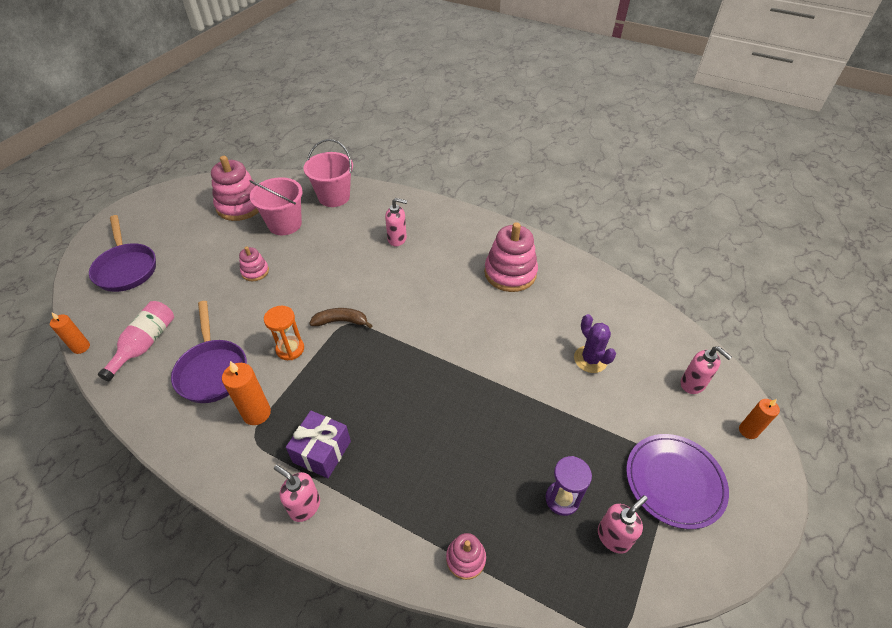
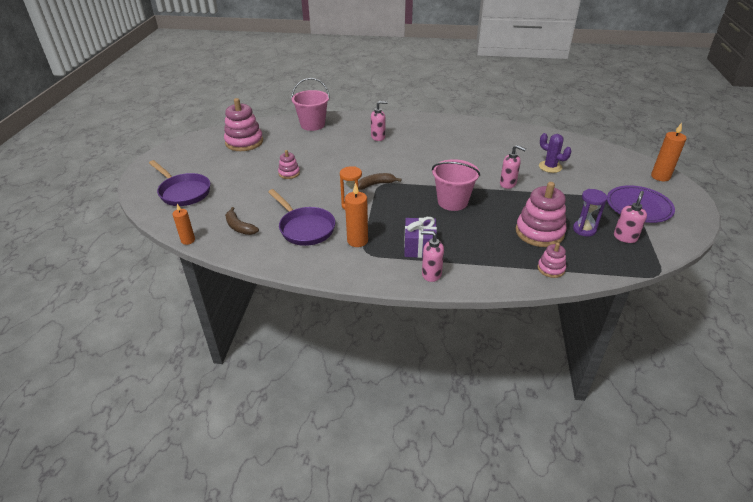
camera: 20 degrees left, 10 degrees down
(145, 344) = (239, 227): pink bottle -> brown banana
(285, 224) = (288, 145): pink bucket -> pink bucket (452, 202)
(510, 273) = (468, 139): pink stacking toy -> pink stacking toy (539, 232)
(693, 384) = (616, 164): pink soap dispenser -> pink soap dispenser (508, 184)
(748, 431) = (660, 176): orange candle -> orange candle, size x1.51

